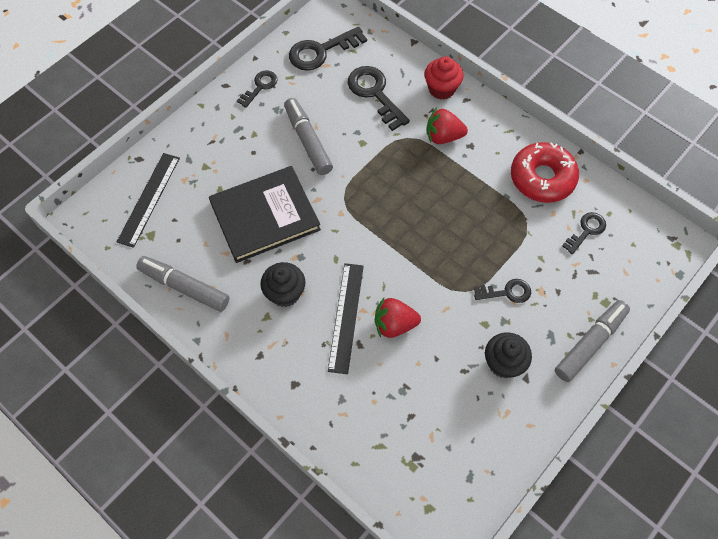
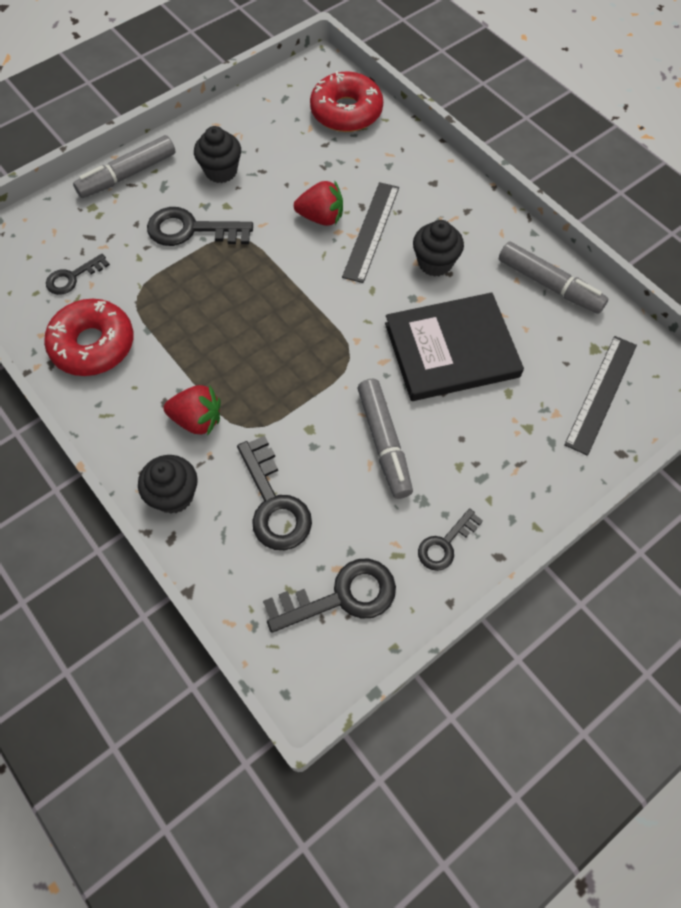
camera: 170 degrees left, 0 degrees up
(398, 467) = (346, 112): none -> red donut
(441, 89) = (174, 495): red cupcake -> black cupcake
(507, 292) = (191, 230): black key -> black key, size x1.66

